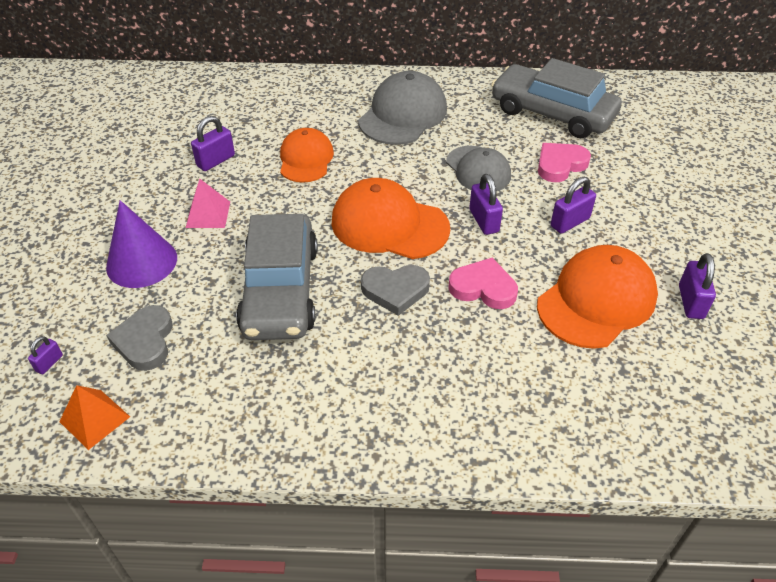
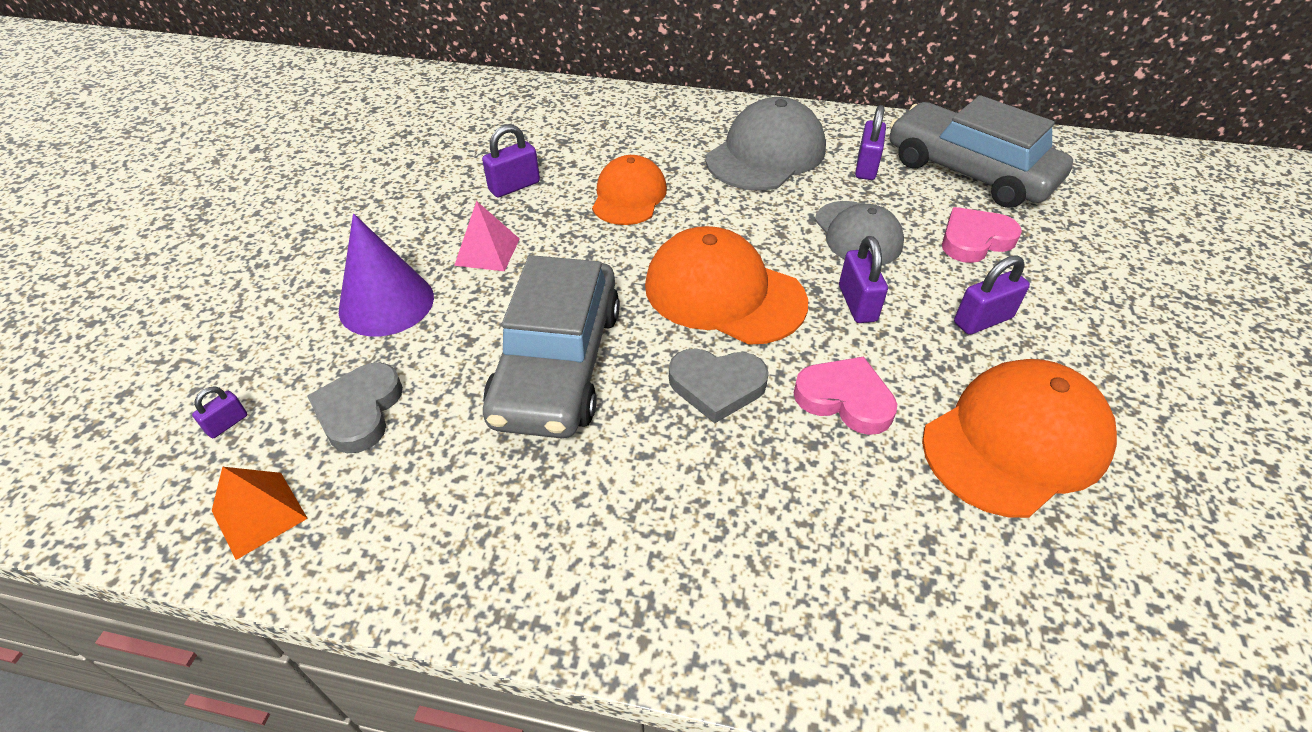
camera: 10 degrees right, 0 degrees up
(690, 302) = (1167, 464): purple padlock -> purple padlock (866, 167)

